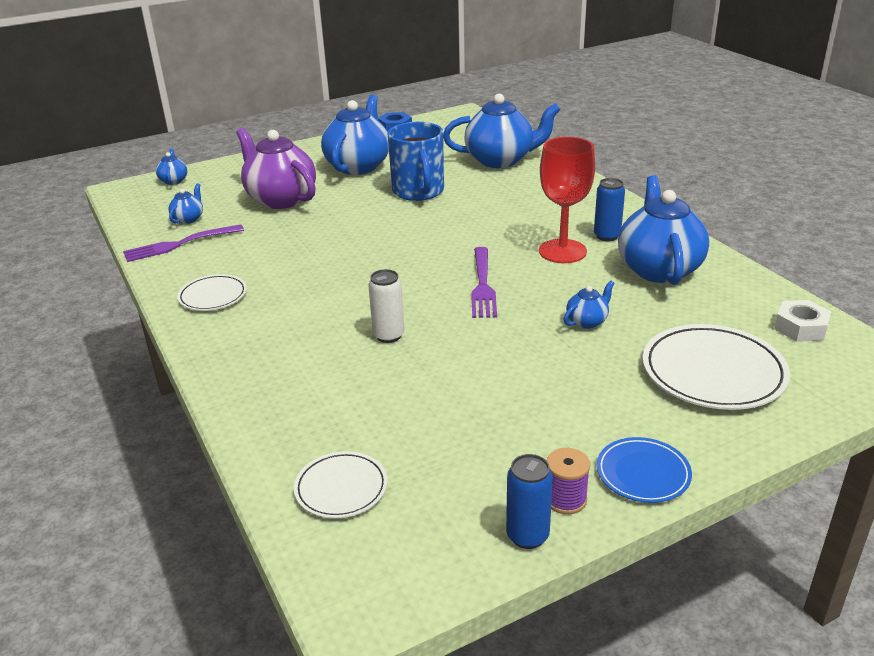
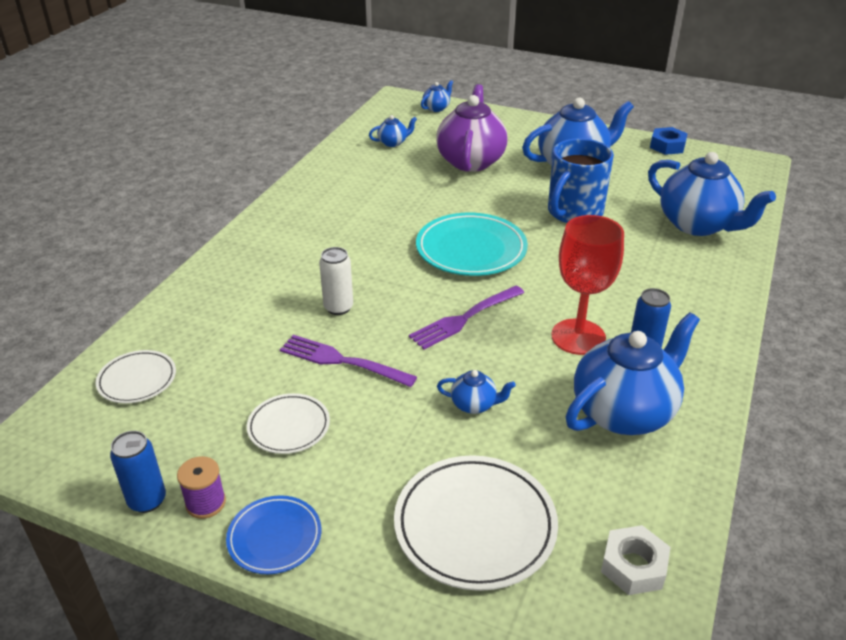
camera: 50 degrees right, 5 degrees up
(180, 244) = (357, 158): purple fork -> purple fork (343, 361)
(213, 296) = (307, 207): white plate -> white plate (289, 426)
(400, 247) = (471, 249): none -> turquoise plate

